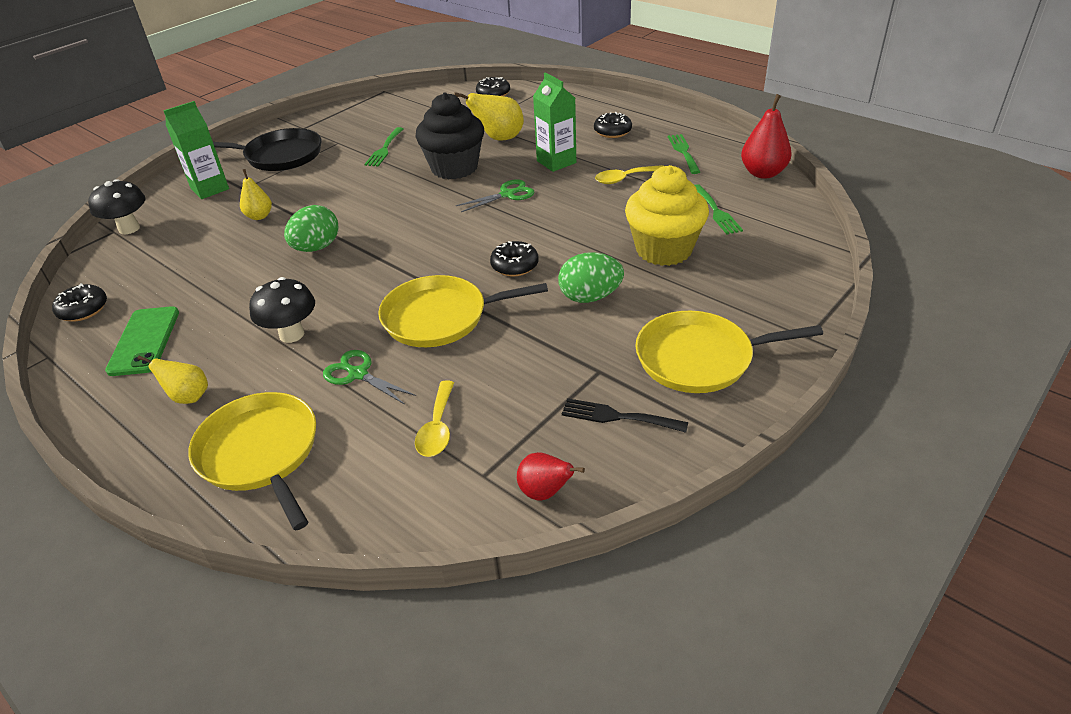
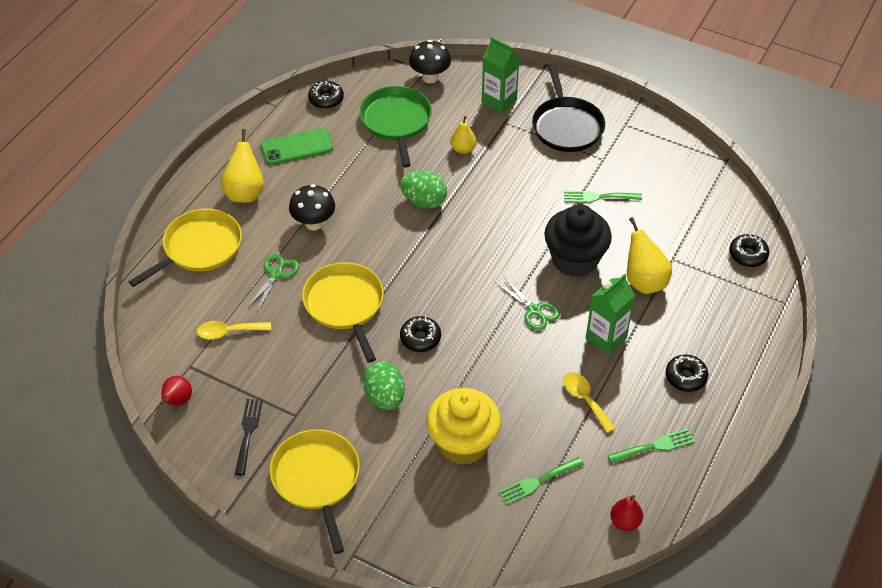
camera: 75 degrees right, 10 degrees up
(176, 257) = (396, 122): none -> green pan
(188, 397) = (245, 193): yellow pear -> yellow pear, size x1.59
(763, 173) = (625, 522): red pear -> red pear, size x0.63

